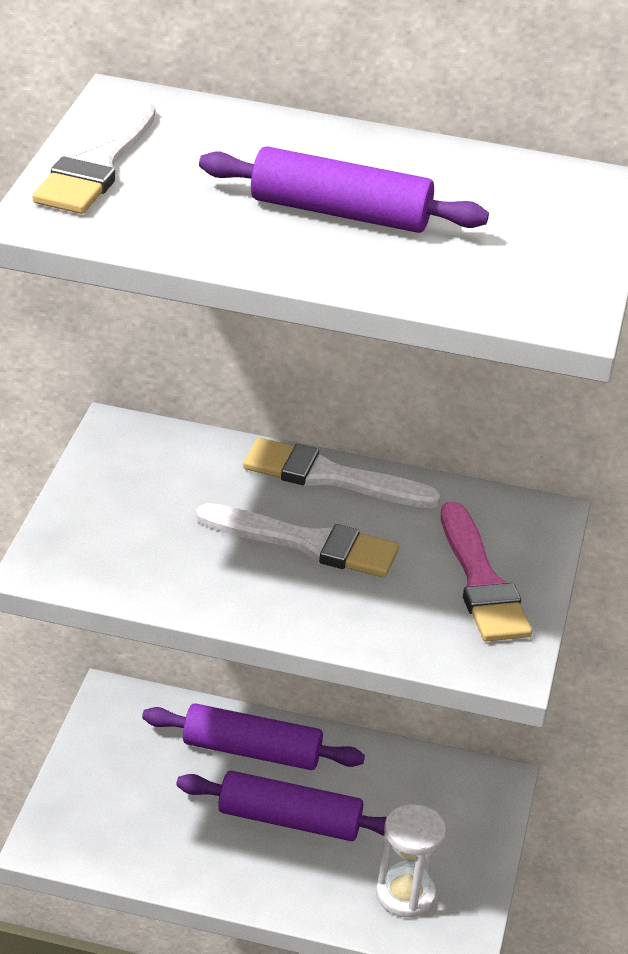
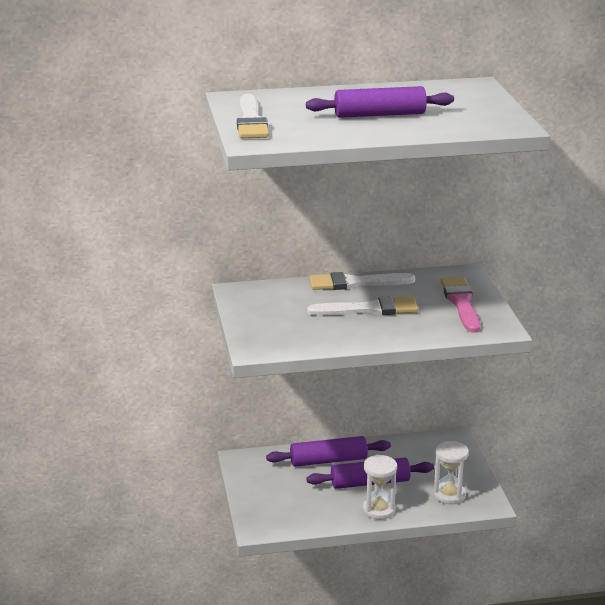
camera: 20 degrees left, 10 degrees down
(266, 881) = (379, 510): none -> white hourglass
(481, 581) = (461, 303): pink brush -> pink brush turned 150 degrees counterclockwise

